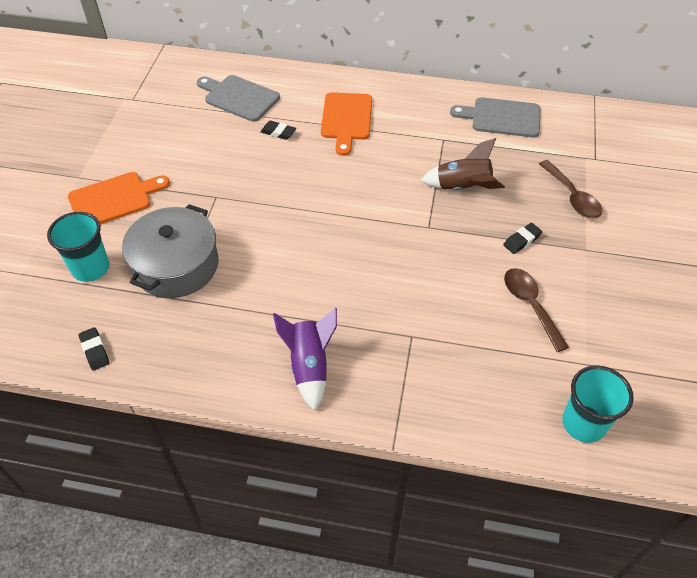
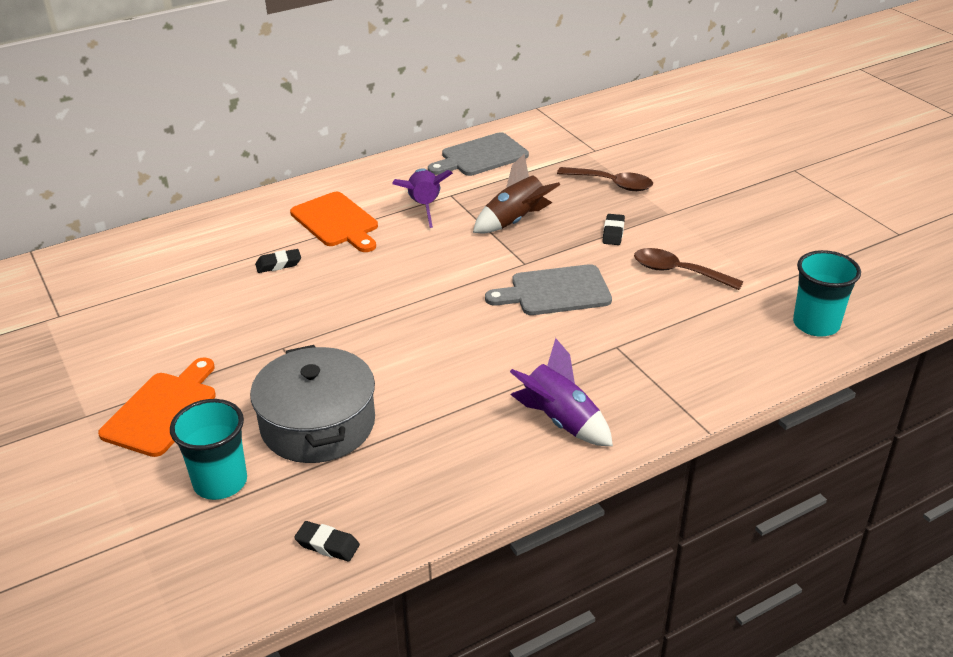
camera: 40 degrees left, 15 degrees down
(239, 97) = (192, 256): grey cutting board -> grey cutting board (555, 291)
(414, 139) = (424, 206): none -> purple rocket

